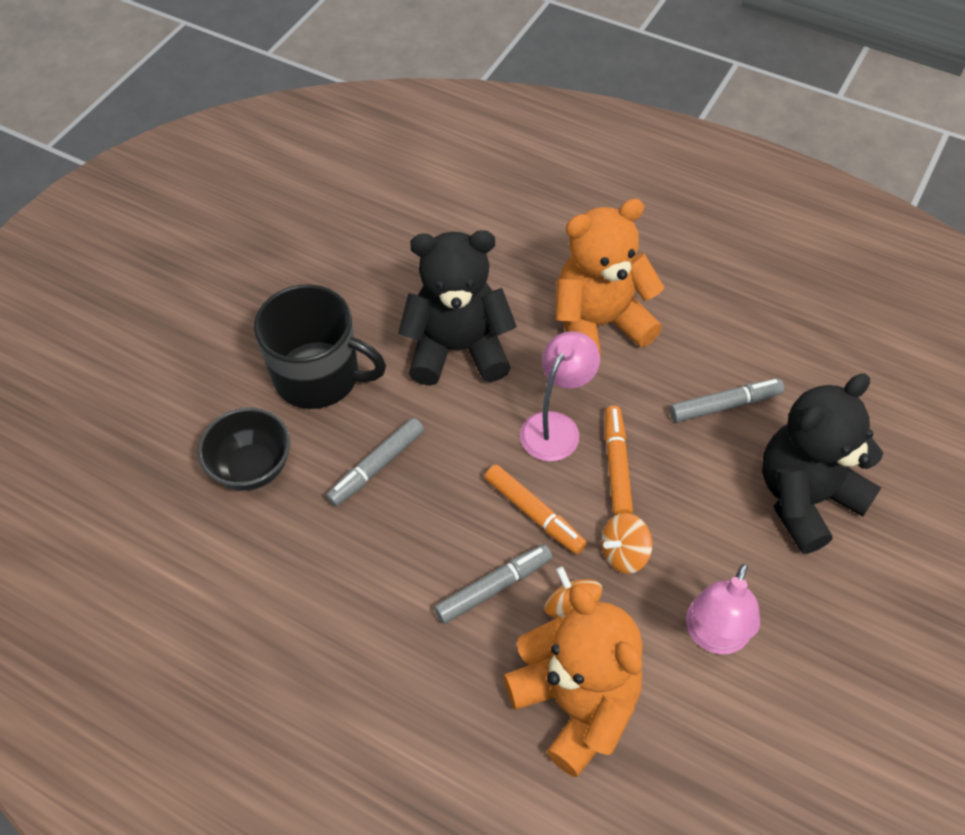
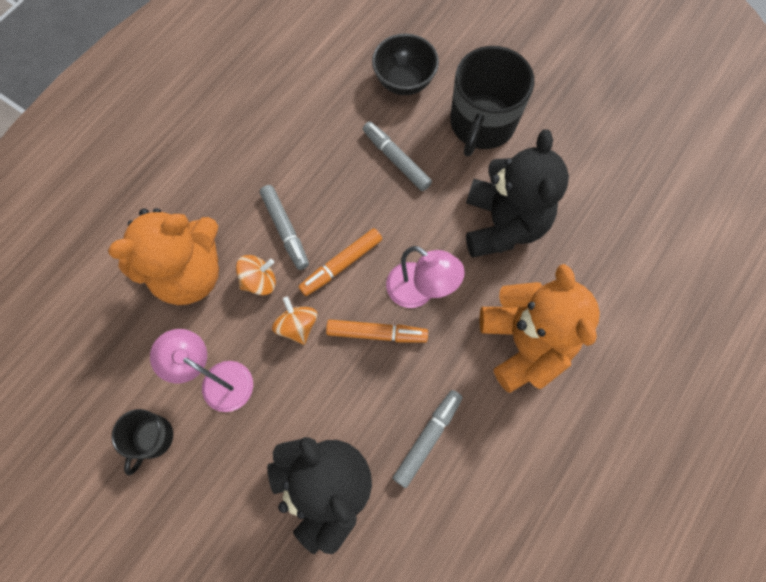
camera: 95 degrees right, 15 degrees up
(725, 405) = (427, 438): grey marker -> grey marker turned 135 degrees counterclockwise
(807, 704) = (152, 438): none -> black mug

